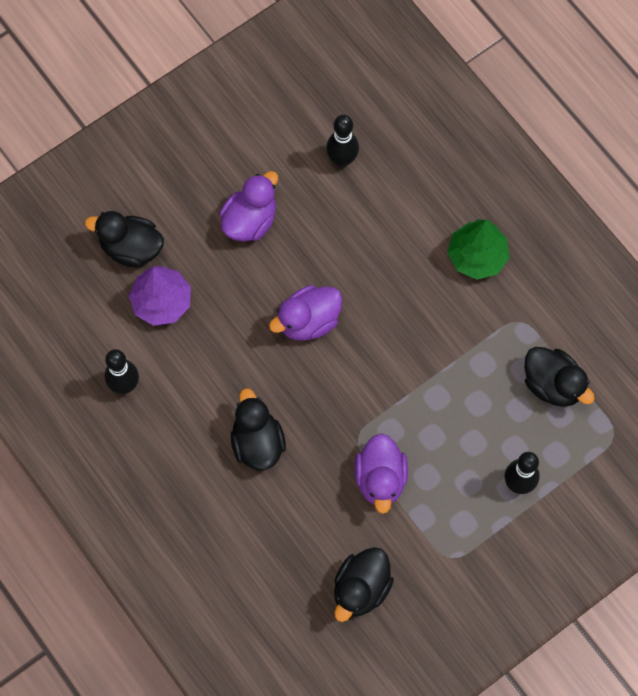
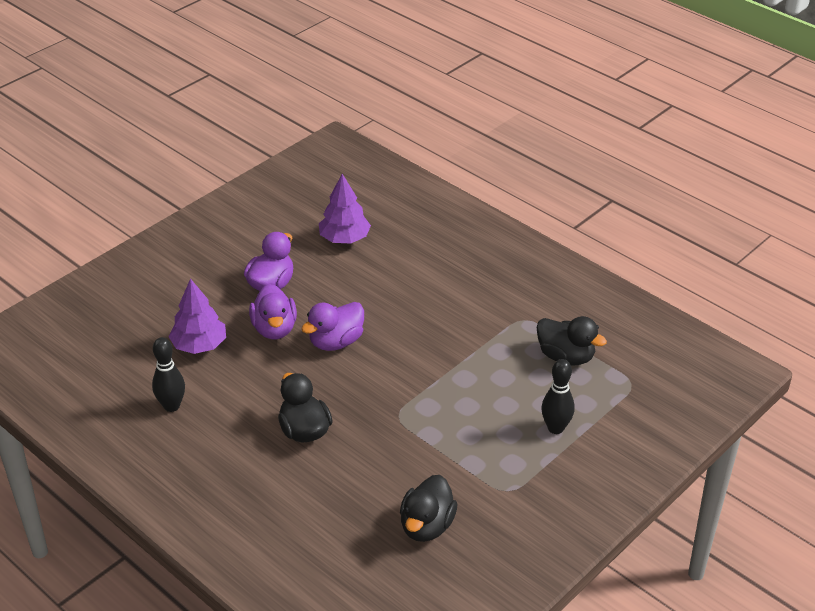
camera: 10 degrees left, 30 degrees down
(131, 248) = (167, 314): black duck -> none
(342, 160) = (344, 238): black bowling pin -> purple tree
(380, 479) = (426, 441): purple duck -> purple duck (274, 329)
(477, 256) = (475, 283): green tree -> none

